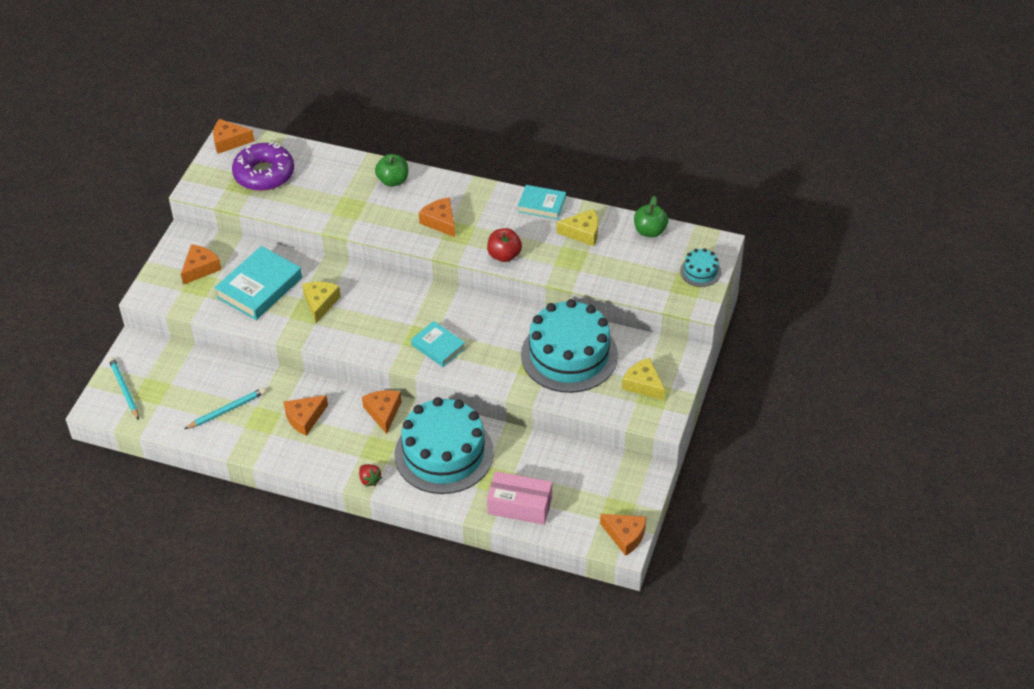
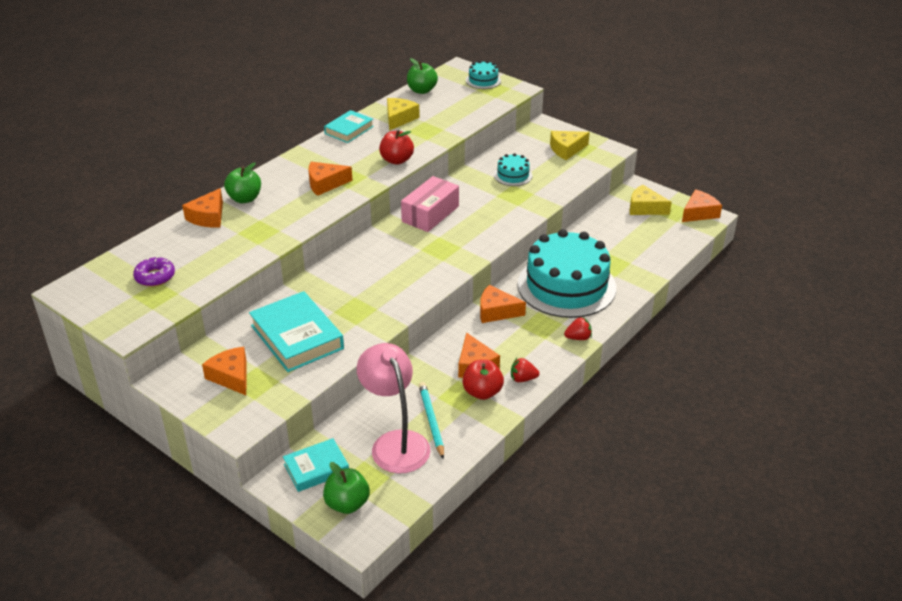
camera: 70 degrees left, 10 degrees down
(124, 389) = (347, 504): turquoise pencil -> green apple
(195, 396) = (395, 443): none -> pink lamp
(229, 141) = (76, 292): orange cheese -> orange cheese (208, 217)
(264, 174) = (155, 277): purple donut -> purple donut, size x0.54
(272, 432) = (482, 392): none -> red apple
(299, 455) = (523, 379): none -> red strawberry
(320, 303) = (351, 299): yellow cheese -> yellow cheese (645, 208)
(438, 347) = (459, 240): turquoise book -> turquoise book (316, 468)
(520, 506) = (646, 257): pink box -> pink box (430, 214)
(569, 355) = (513, 175): turquoise cake -> turquoise cake, size x0.43

